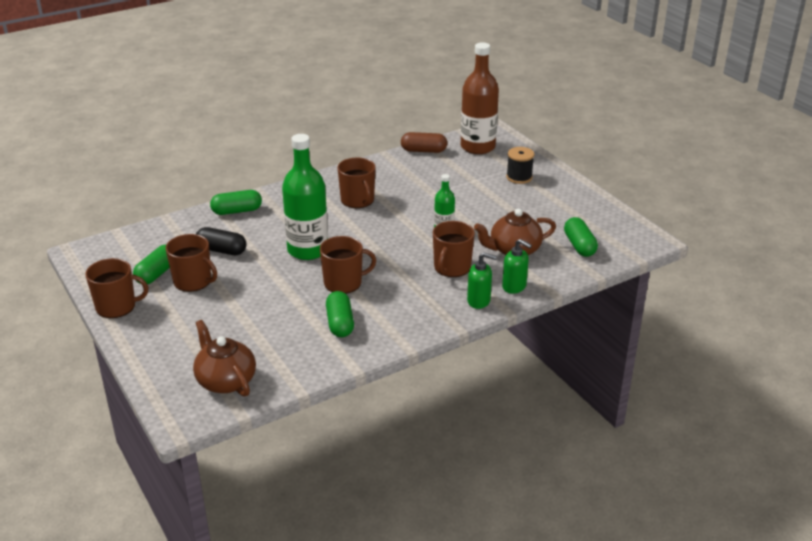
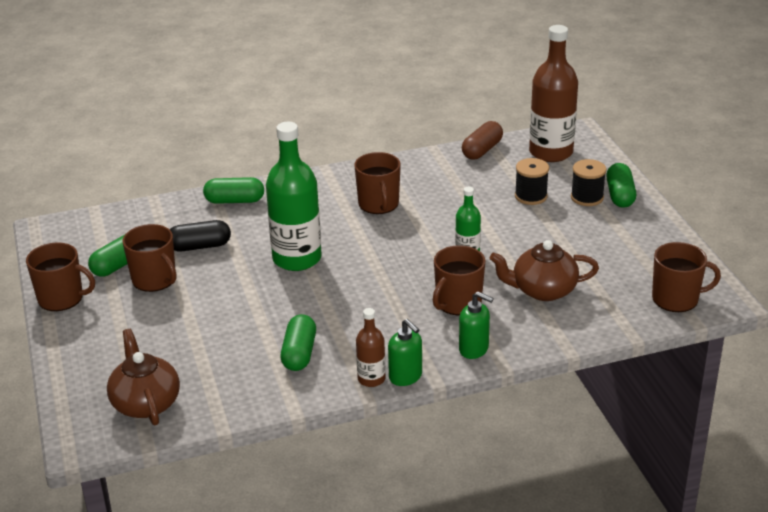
camera: 15 degrees right, 0 degrees up
(221, 250) = (200, 246): black capsule -> black capsule turned 45 degrees counterclockwise
(344, 283) = (323, 304): brown mug -> brown mug (676, 298)
(407, 335) = (371, 379): none -> brown bottle
(423, 151) = (482, 150): brown capsule -> brown capsule turned 75 degrees counterclockwise
(475, 181) = (531, 196): none -> black spool
(514, 286) = (524, 337): green soap dispenser -> green soap dispenser (405, 377)
(579, 246) = (627, 295): green capsule -> green capsule (620, 195)

